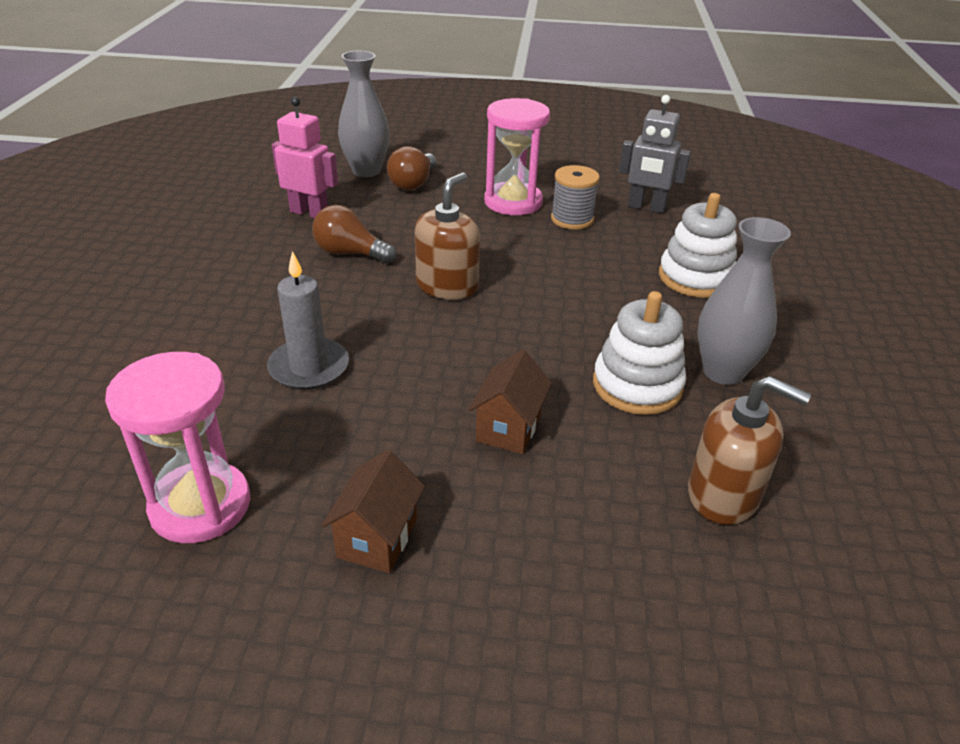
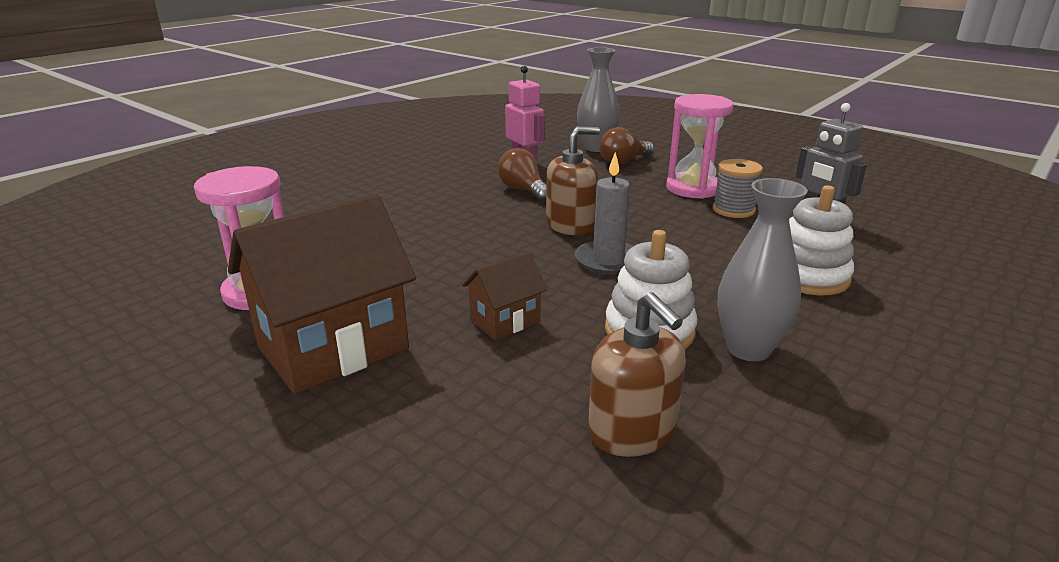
camera: 35 degrees right, 10 degrees down
(309, 367) = (414, 244): grey candle -> grey candle (608, 261)
(377, 538) = (333, 348): brown house -> brown house, size x2.03

